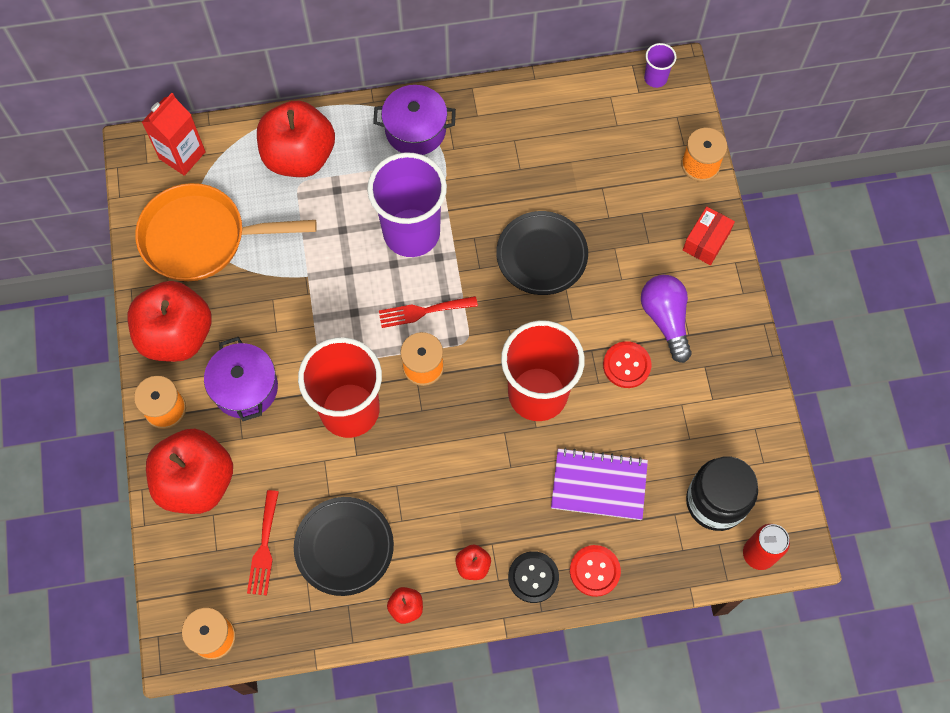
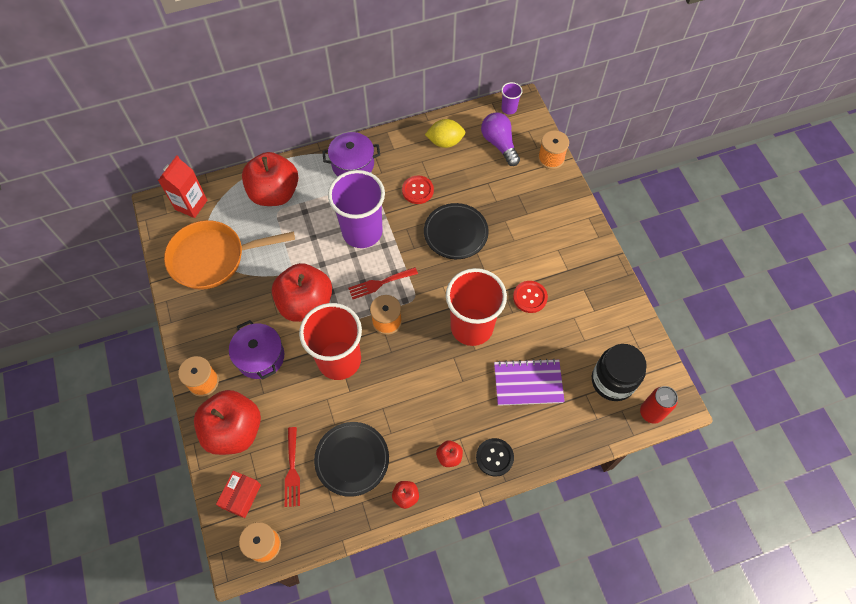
camera: 10 degrees left, 5 degrees down
(177, 335) = (204, 328): red apple -> red apple (306, 304)
(553, 116) = (445, 142): none -> yellow lemon
(594, 571) = (538, 445): red button -> red button (417, 190)
(665, 319) = (550, 262): purple light bulb -> purple light bulb (499, 144)
(706, 241) = (566, 207): red box -> red box (241, 496)

